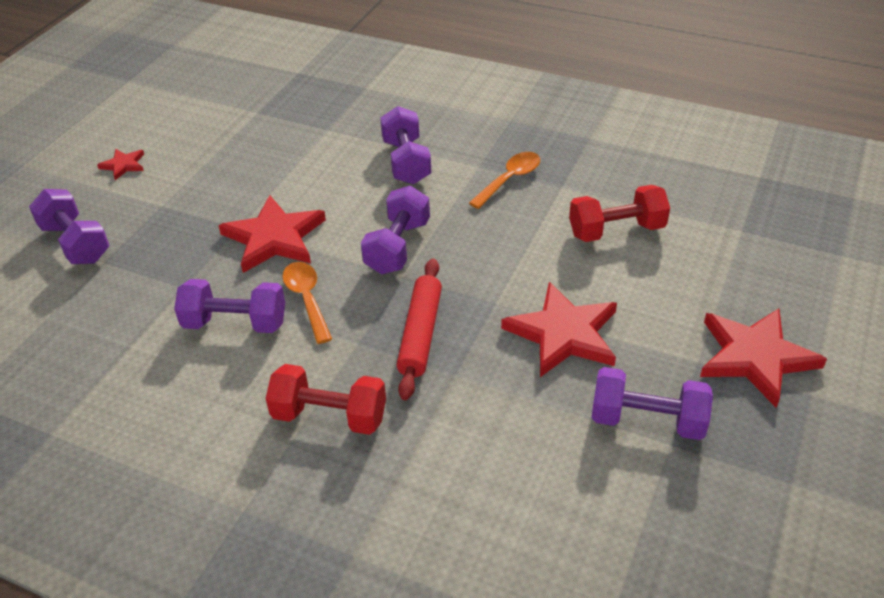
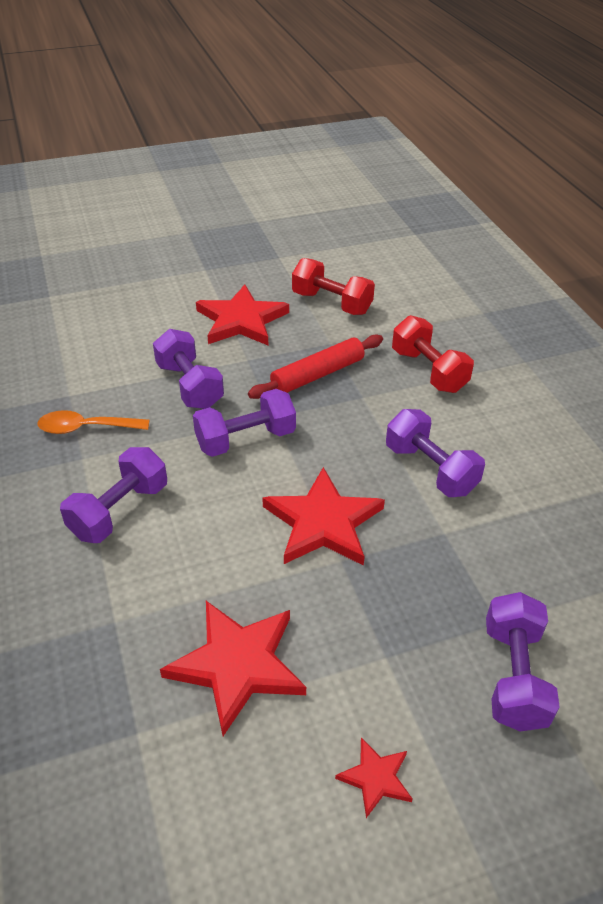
camera: 135 degrees left, 0 degrees up
(307, 299) = (359, 449): orange spoon -> none
(616, 231) = (104, 344): red dumbbell -> red dumbbell (332, 303)
(647, 420) = (272, 268): purple dumbbell -> purple dumbbell (189, 386)
(755, 357) = (178, 254): red star -> red star (237, 665)

